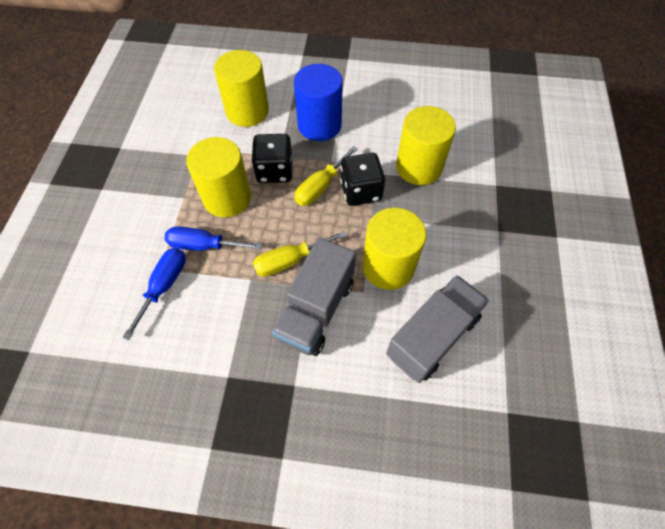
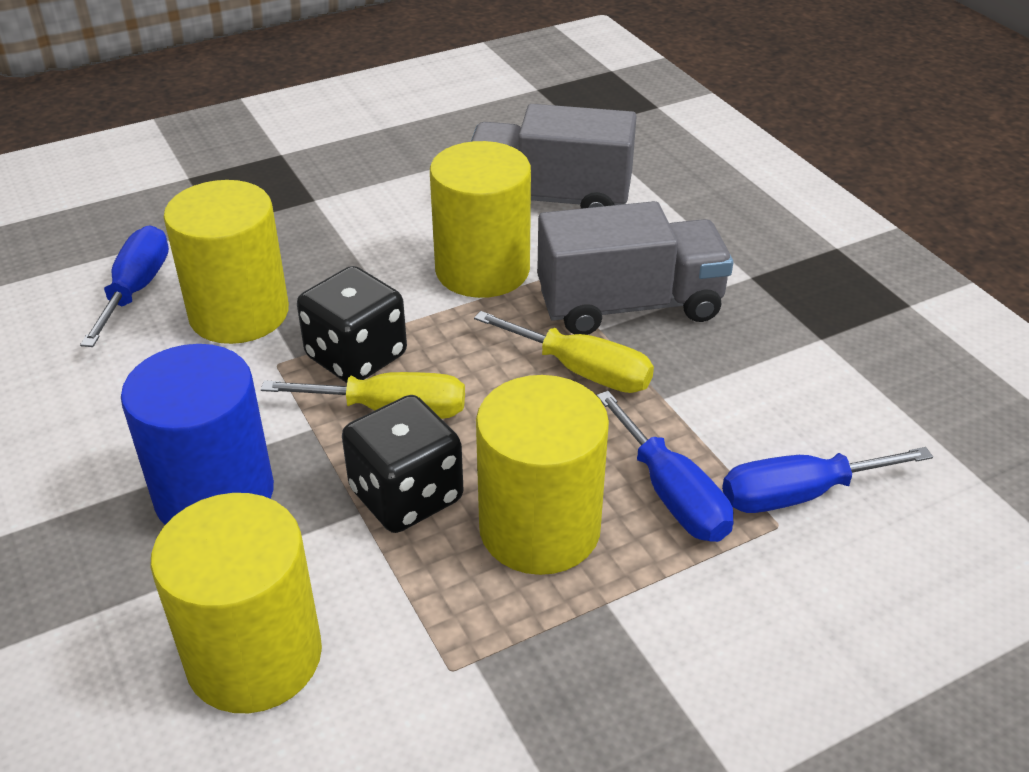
camera: 125 degrees left, 20 degrees down
(460, 142) = (136, 289): none -> blue screwdriver

